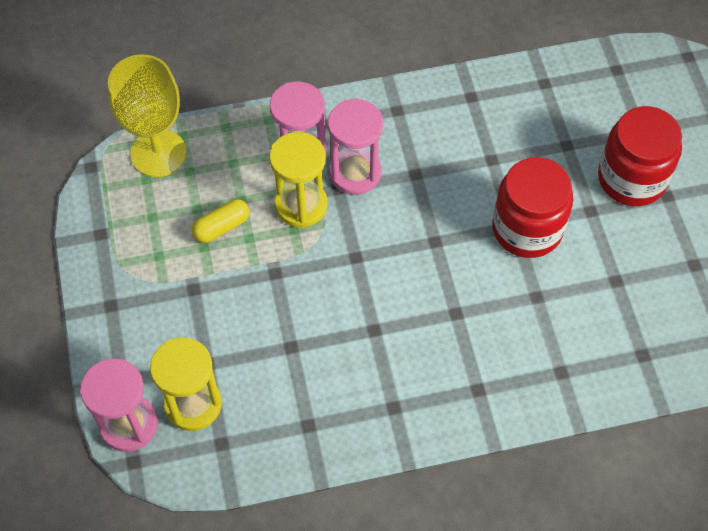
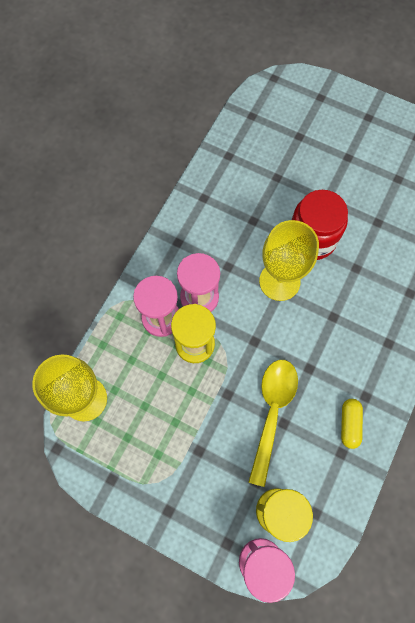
camera: 50 degrees left, 10 degrees up
(221, 227) = (170, 401): yellow capsule -> yellow capsule (349, 424)
(293, 327) = (272, 412): none -> yellow spoon
(446, 233) = (279, 281): none -> yellow goblet
(631, 178) = (324, 164): red jar -> none

